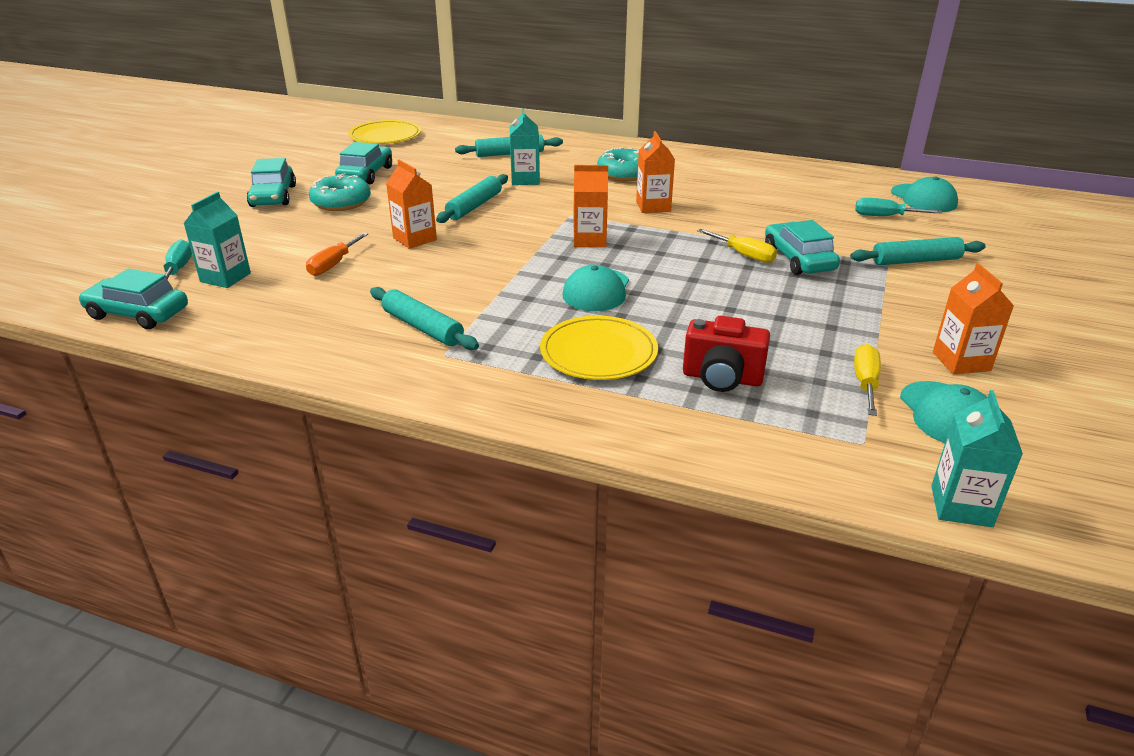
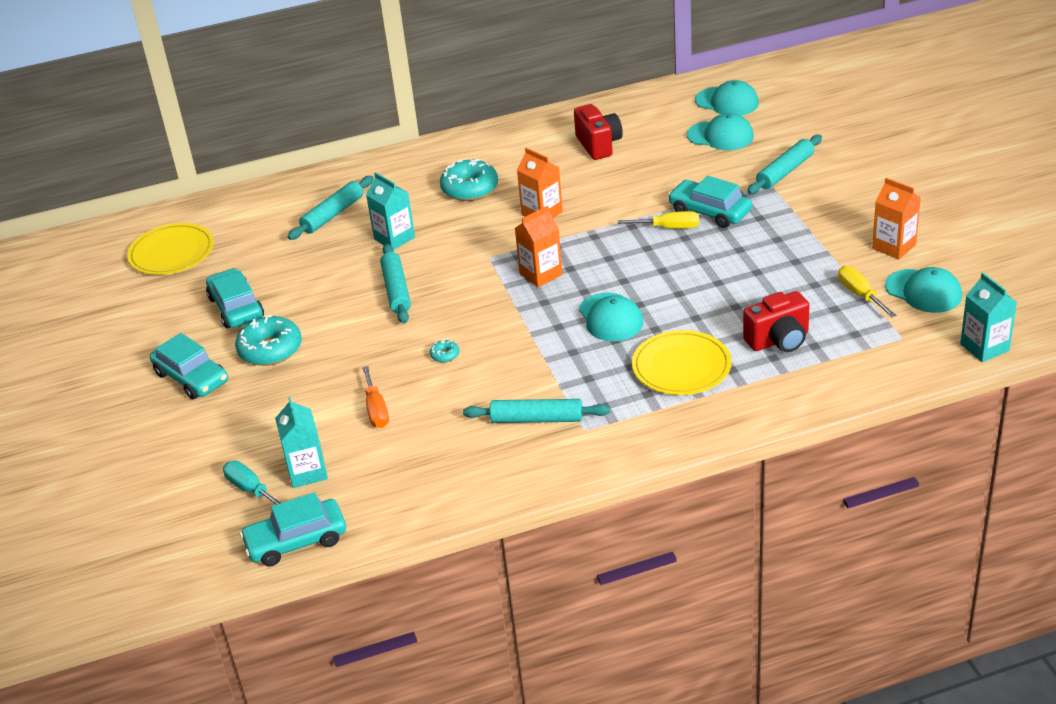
camera: 35 degrees left, 5 degrees up
(415, 239) = (401, 349): orange carton -> none
(436, 255) = (445, 355): none -> turquoise donut
(765, 185) = (598, 145): none -> red camera
(885, 216) = (720, 136): turquoise screwdriver -> turquoise cap

